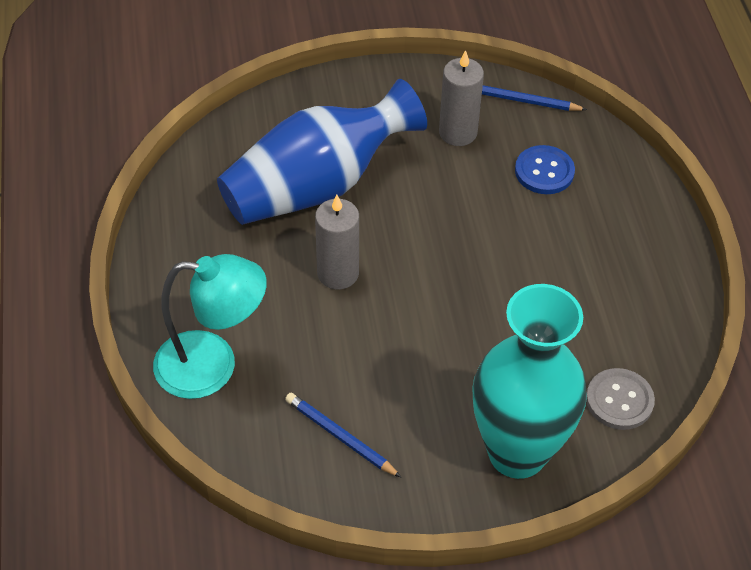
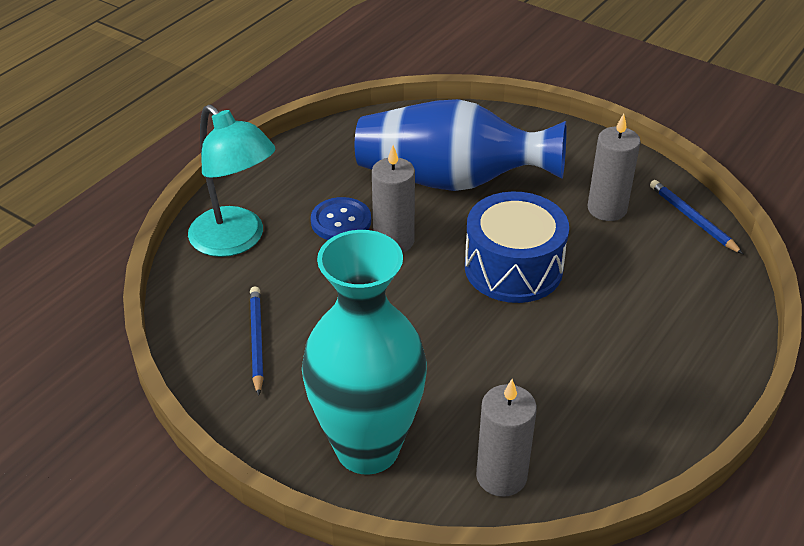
camera: 45 degrees right, 10 degrees down
(450, 232) = (513, 268): none -> blue drum
(544, 171) = (648, 275): blue button -> blue button (341, 221)
(619, 400) = (501, 476): grey button -> grey candle

